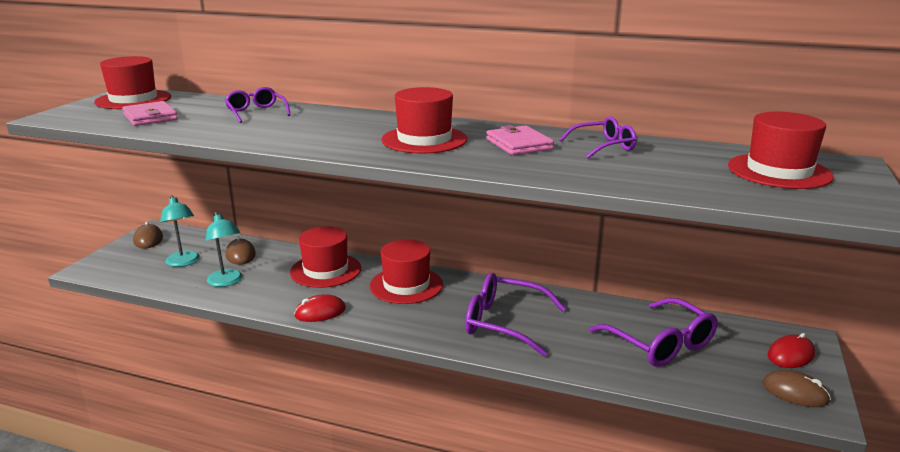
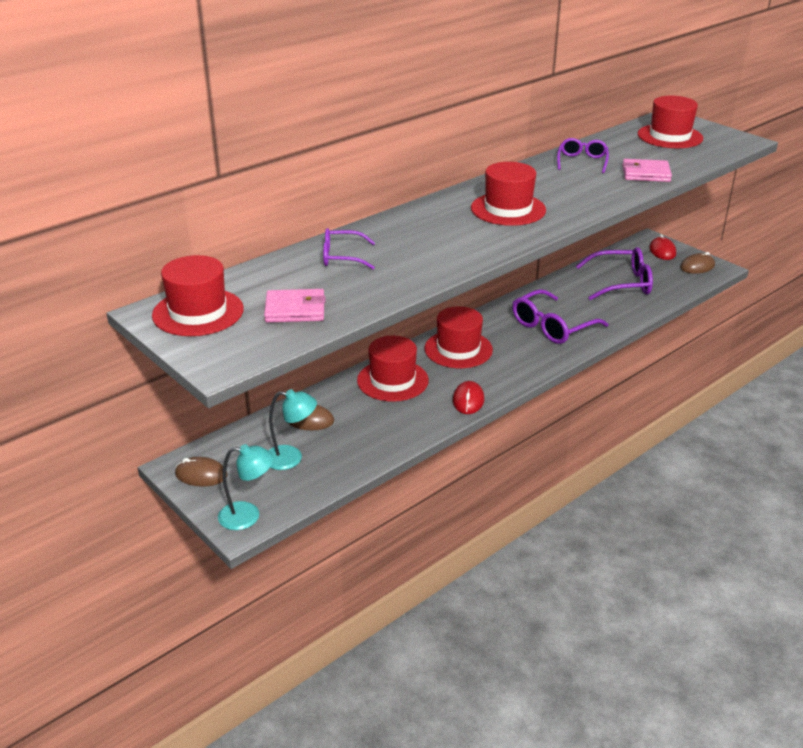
camera: 60 degrees left, 10 degrees up
(227, 282) = (364, 438): turquoise lamp -> turquoise lamp (248, 516)
(519, 144) = (552, 183): pink wallet -> pink wallet (645, 173)

